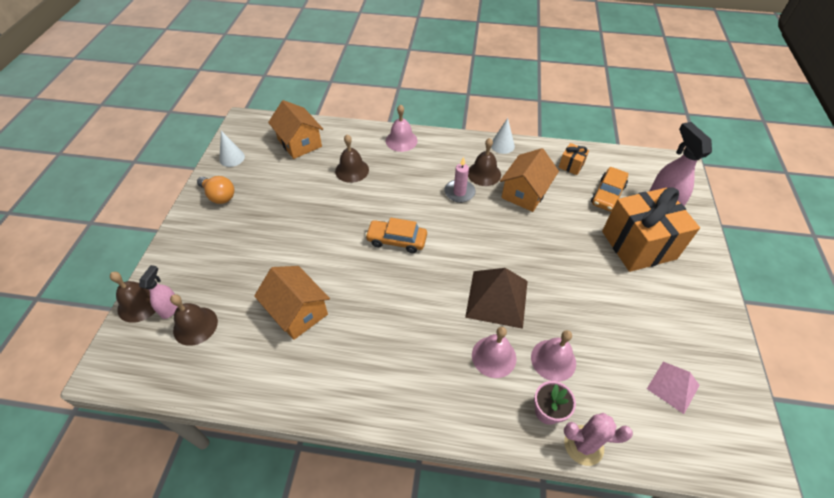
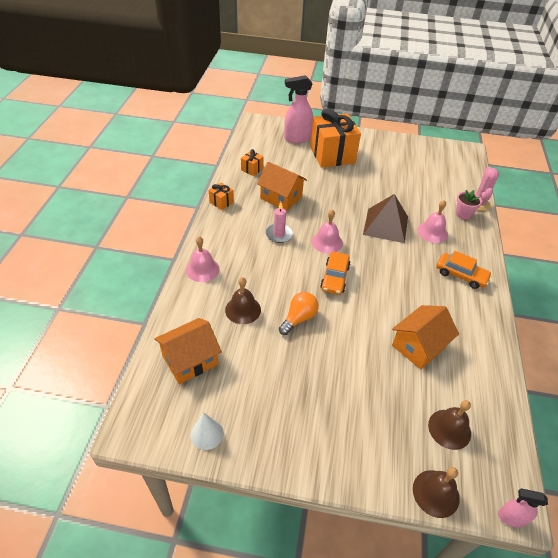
camera: 90 degrees left, 5 degrees down
(170, 308) = (435, 458): pink spray bottle -> pink spray bottle (511, 517)
(219, 196) = (275, 437): orange light bulb -> orange light bulb (299, 318)
(484, 173) = (257, 217): brown bell -> none
(502, 145) = (221, 202): white cone -> orange gift
(553, 360) = (428, 206): pink bell -> pink bell (327, 242)
(607, 194) = (285, 158): orange car -> orange car (461, 275)
(673, 387) = (433, 165): pink pyramid -> none

